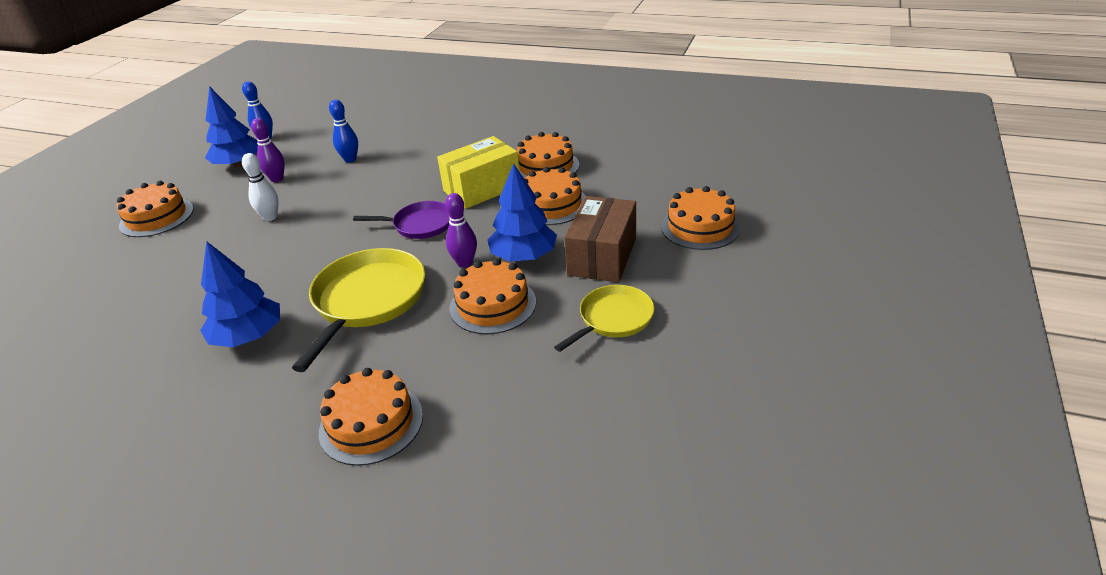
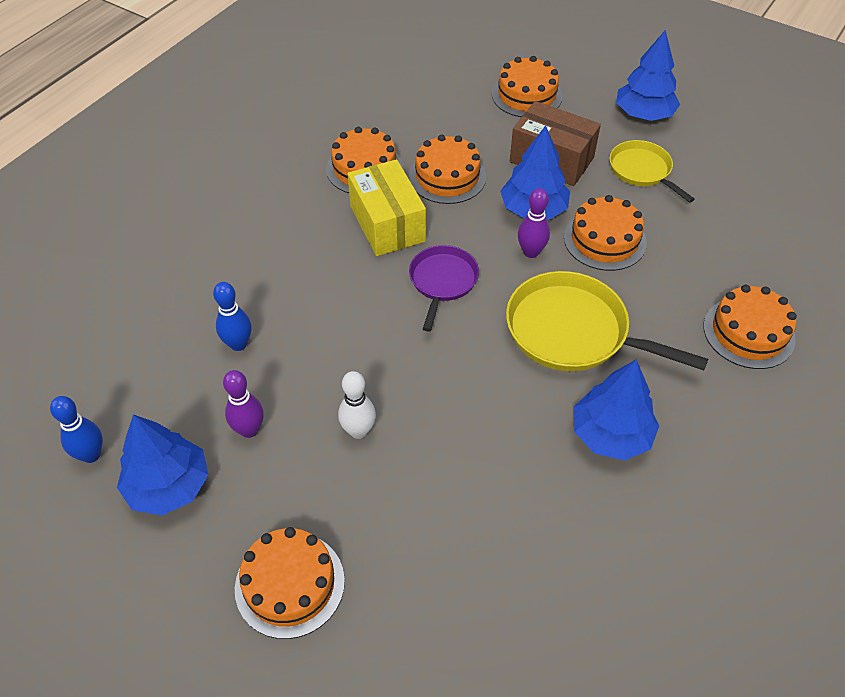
camera: 80 degrees left, 15 degrees up
(718, 309) = (643, 114): none -> blue tree

